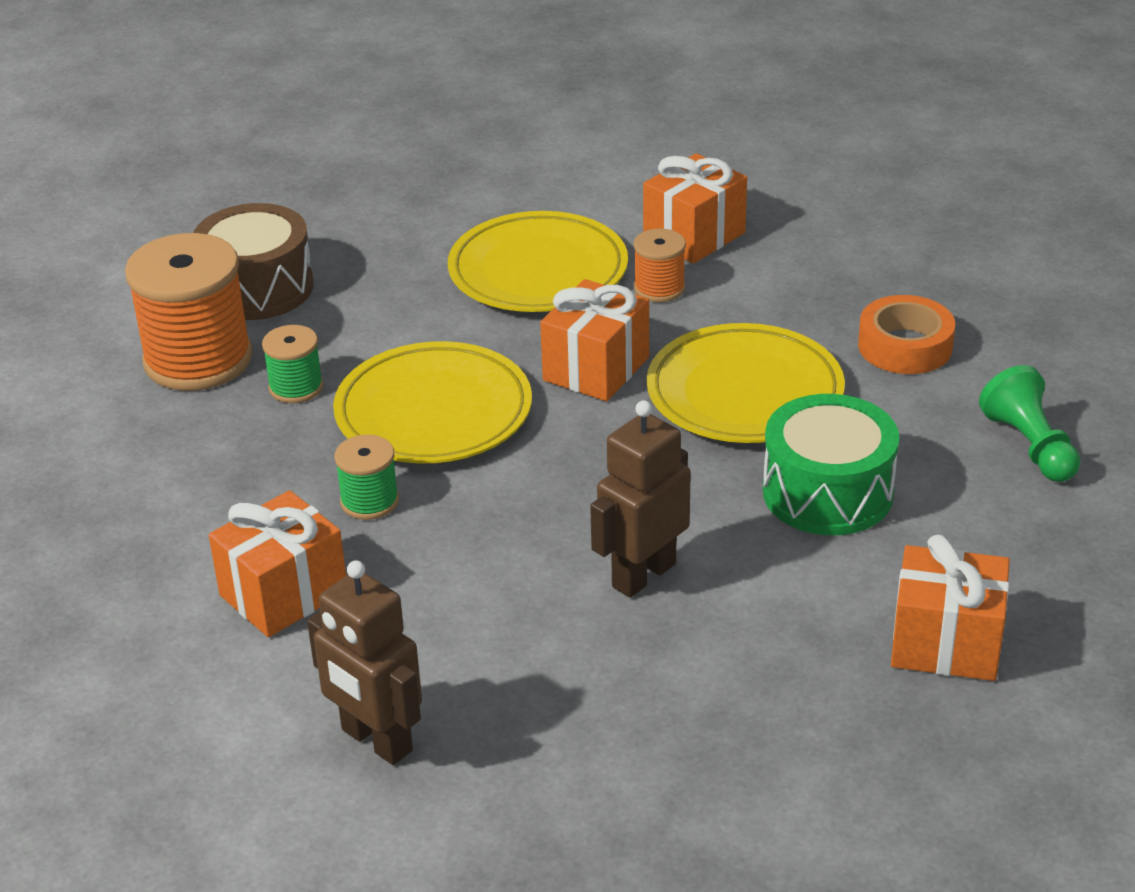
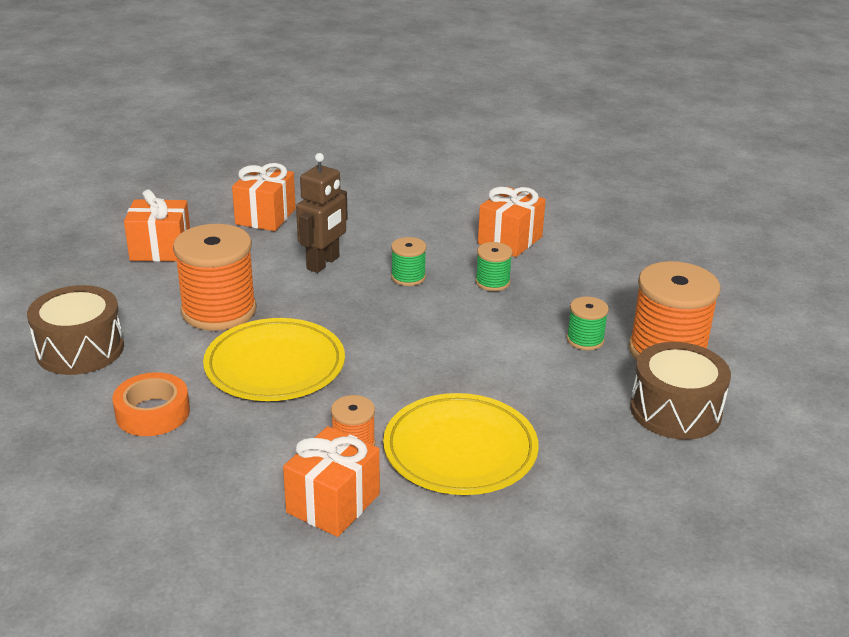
camera: 165 degrees right, 5 degrees down
(376, 741) = (430, 197): brown robot -> none
(433, 412) = (483, 333): yellow plate -> none
(505, 527) = (408, 277): none -> green spool
(596, 369) = (384, 372): orange gift -> orange gift (265, 216)
(827, 492) = (219, 311): green drum -> orange spool
(1030, 446) = (80, 349): green pawn -> brown drum

